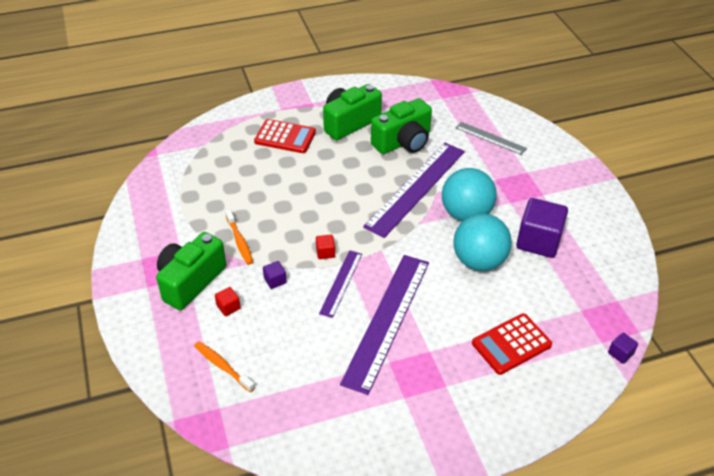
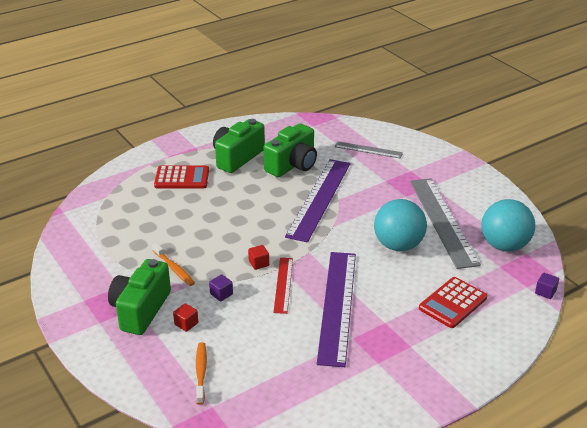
camera: 15 degrees left, 10 degrees down
(222, 366) = (201, 372): orange toothbrush -> orange toothbrush turned 60 degrees clockwise
(341, 283) = (283, 285): purple ruler -> red ruler
(466, 214) = (372, 211): turquoise ball -> turquoise ball (504, 245)
(538, 241) = (442, 221): purple cube -> grey ruler

